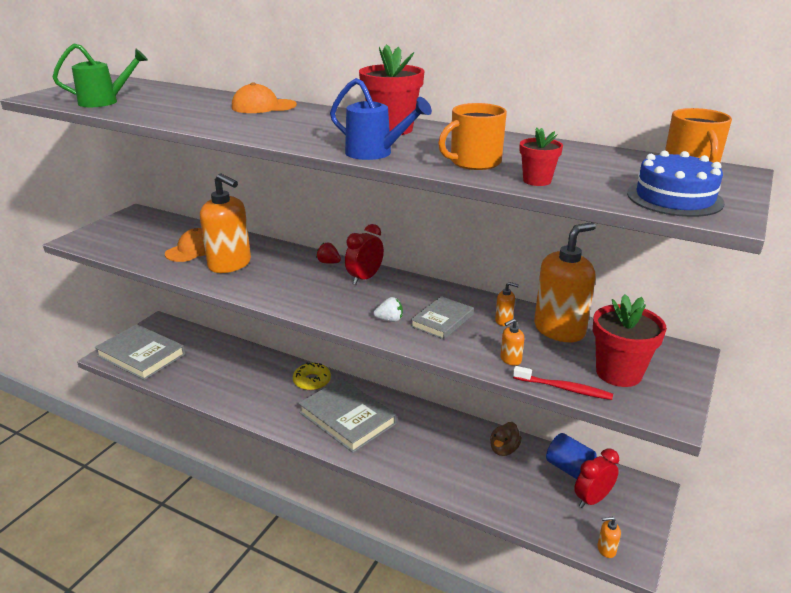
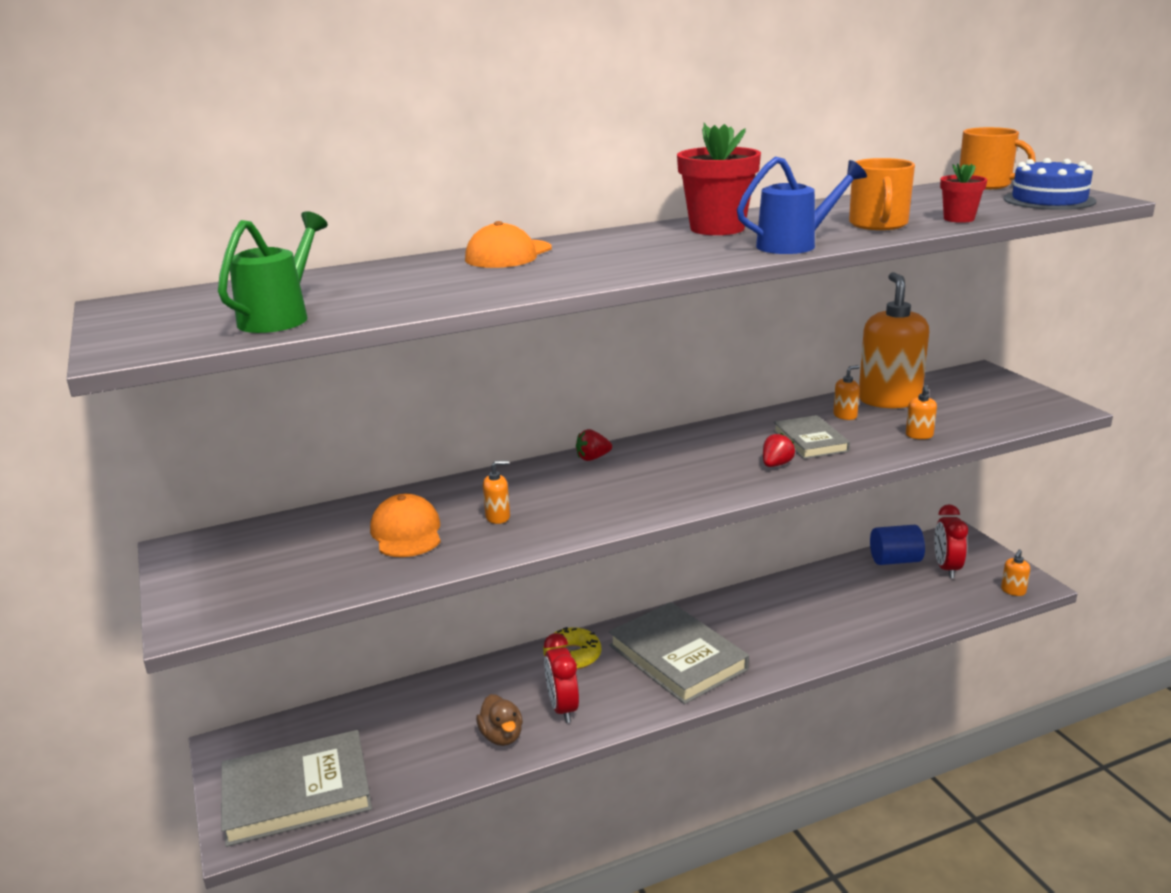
camera: 50 degrees left, 5 degrees down
(230, 264) = (498, 517): orange soap dispenser -> orange soap dispenser, size x0.40
(347, 418) = (677, 657): grey book -> grey book turned 60 degrees clockwise
(365, 278) = (663, 450): red clock -> red clock (563, 708)
(389, 320) = (776, 464): white strawberry -> red strawberry
(504, 449) = (835, 582): brown duck -> brown duck (502, 736)
(564, 388) = (989, 431): red toothbrush -> none
(618, 373) = (985, 403): red flower pot -> none

